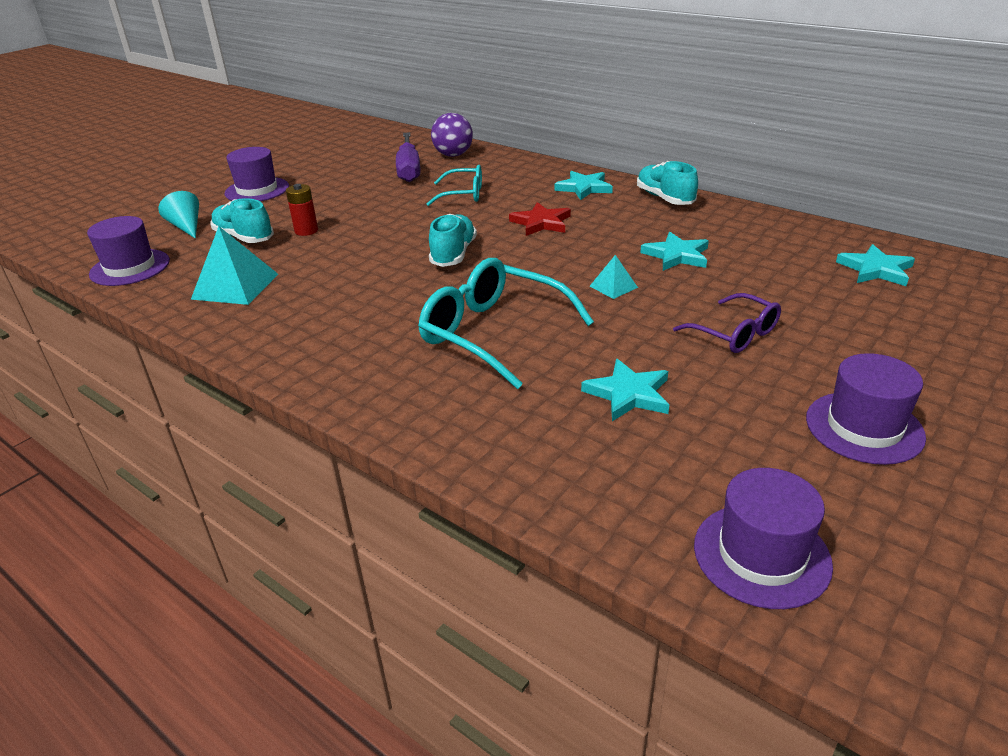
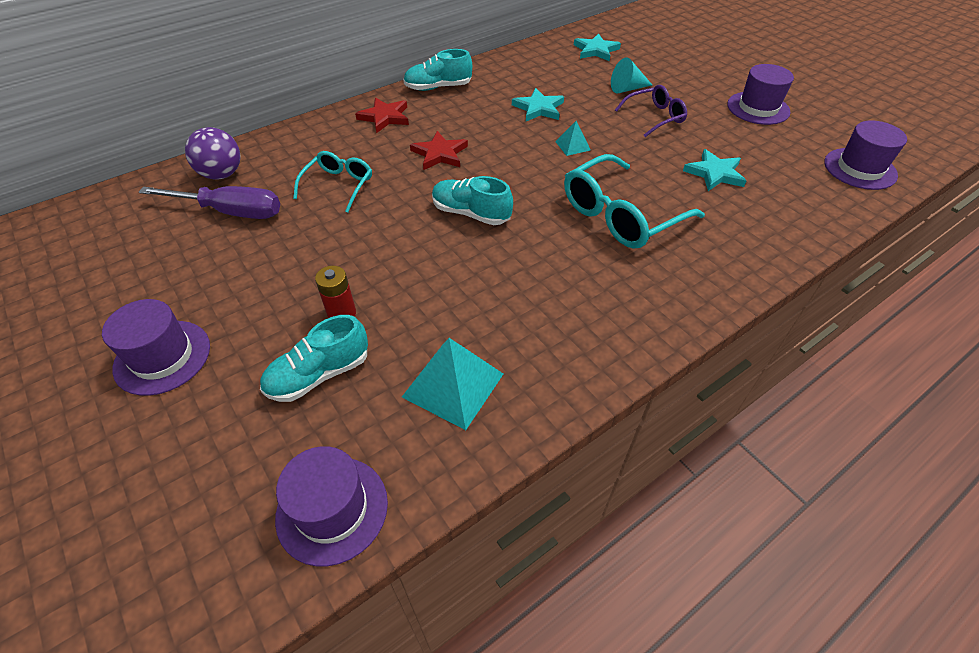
camera: 75 degrees left, 15 degrees up
(187, 227) = (234, 442): turquoise cone -> turquoise cone (627, 89)
(584, 188) = (385, 117): turquoise star -> red star

